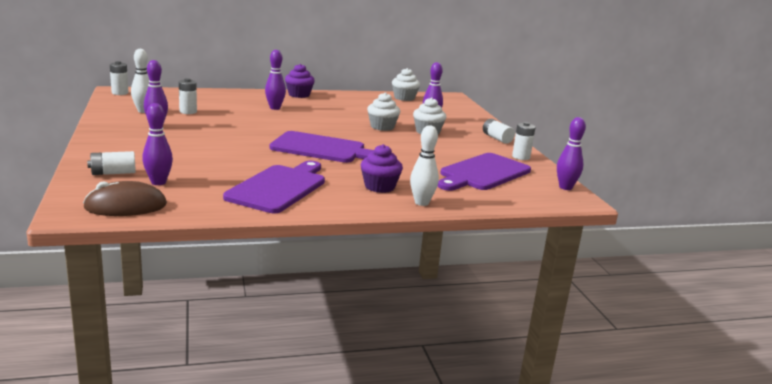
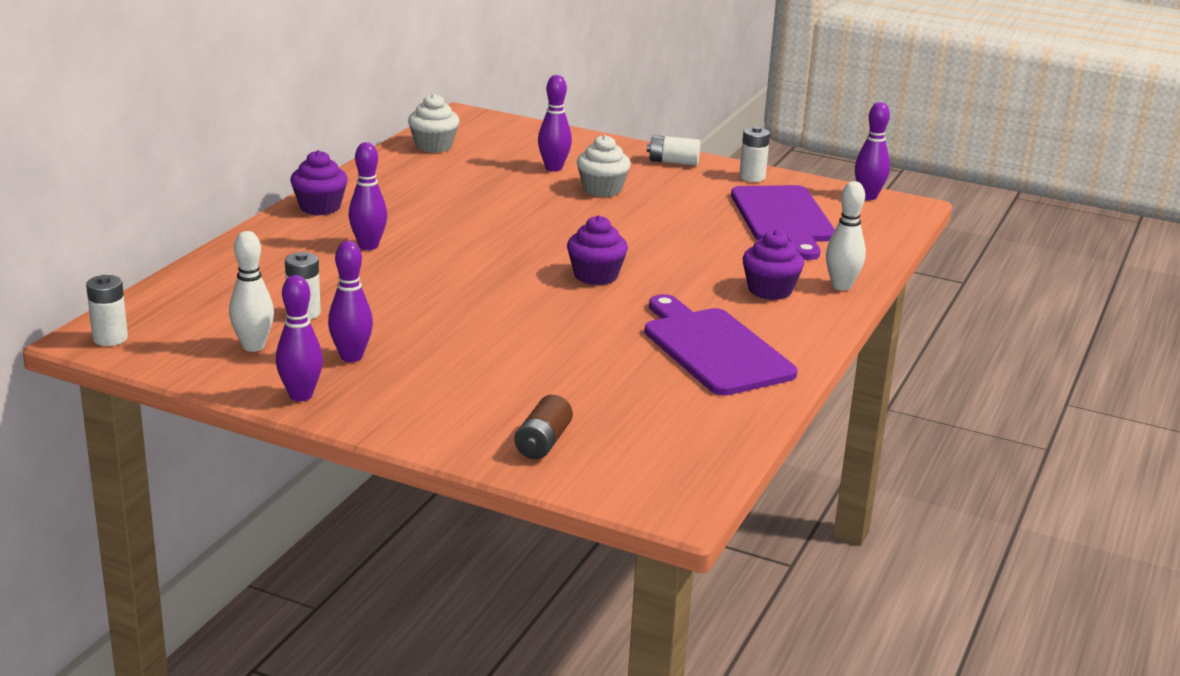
camera: 50 degrees left, 5 degrees up
(113, 173) = (543, 442): white battery -> brown battery
(126, 206) = (685, 464): brown mouse -> none
(158, 182) = (615, 420): purple bowling pin -> purple bowling pin (301, 395)
(322, 149) = (595, 275): purple cutting board -> purple cupcake
(382, 127) = (548, 208): white cupcake -> none

